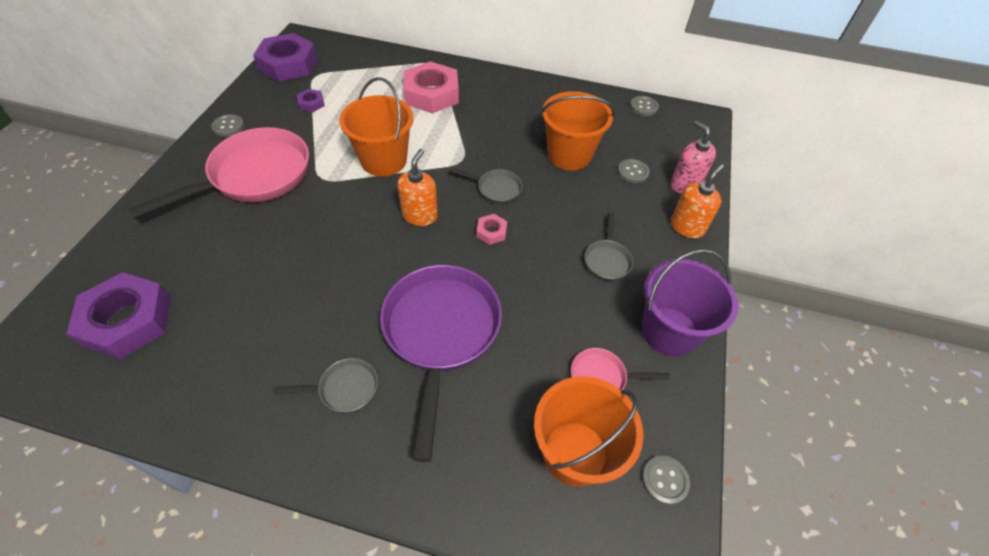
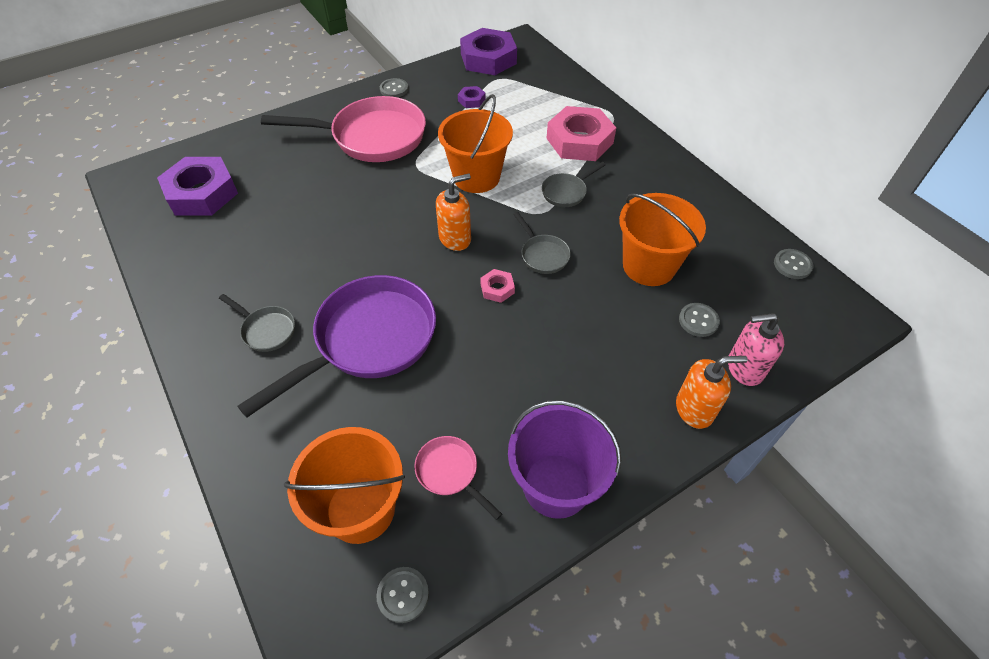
camera: 45 degrees right, 0 degrees up
(607, 260) = (572, 382): grey pan -> grey pan (566, 192)
(684, 184) = (744, 368): pink soap dispenser -> pink soap dispenser turned 105 degrees counterclockwise

